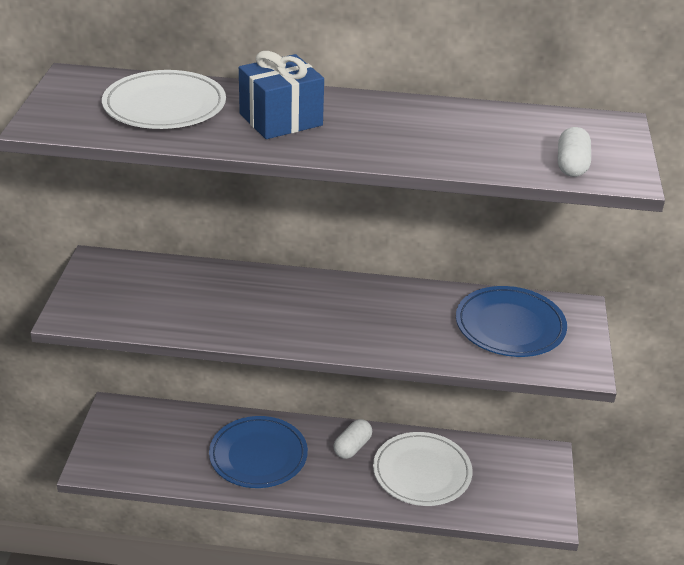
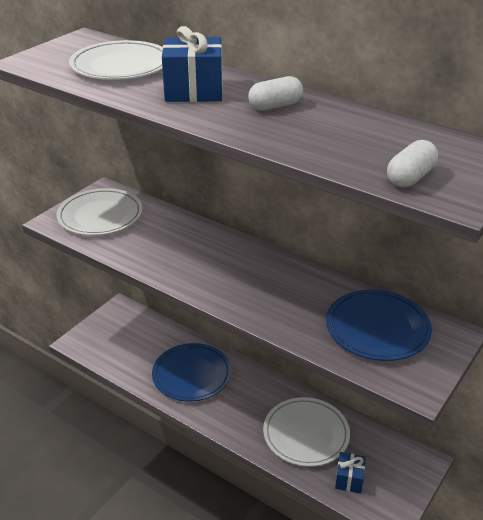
camera: 30 degrees right, 0 degrees up
(120, 293) = (100, 216): none -> white plate
(352, 447) = (265, 394): white capsule -> white capsule (275, 106)
(492, 500) = (349, 479): none -> blue gift

